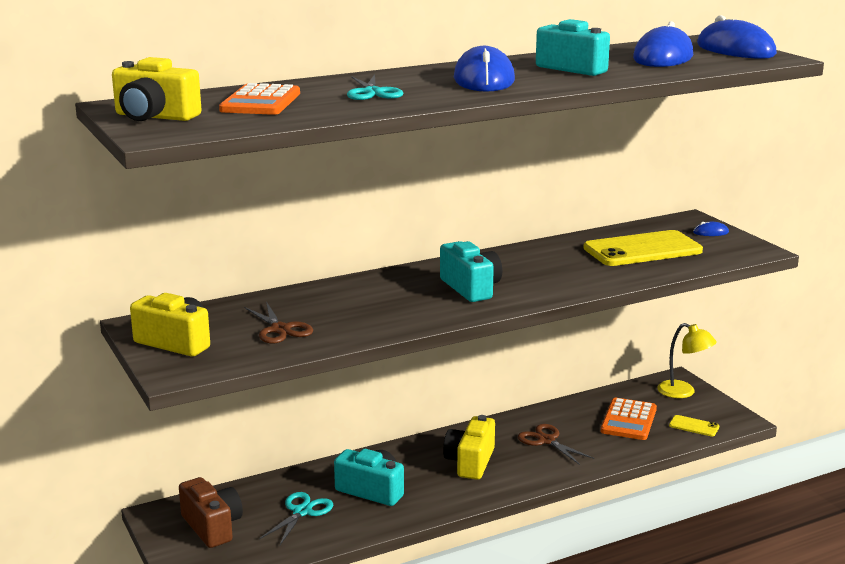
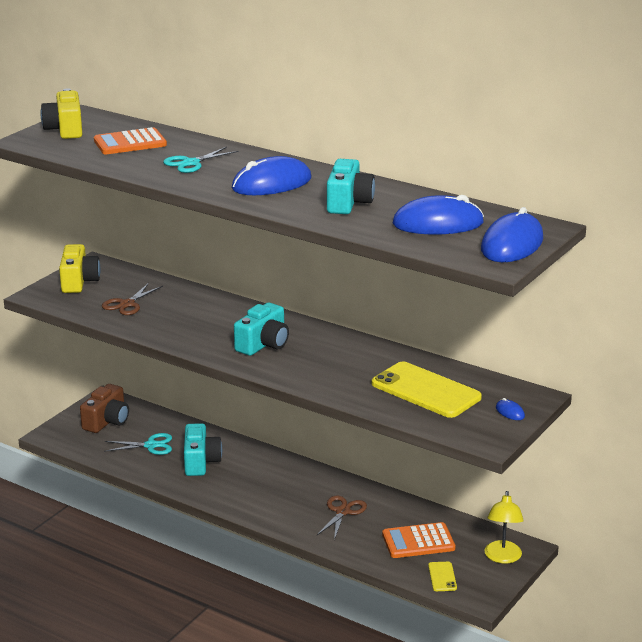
camera: 60 degrees right, 5 degrees up
(470, 462) = (276, 488): yellow camera -> none

